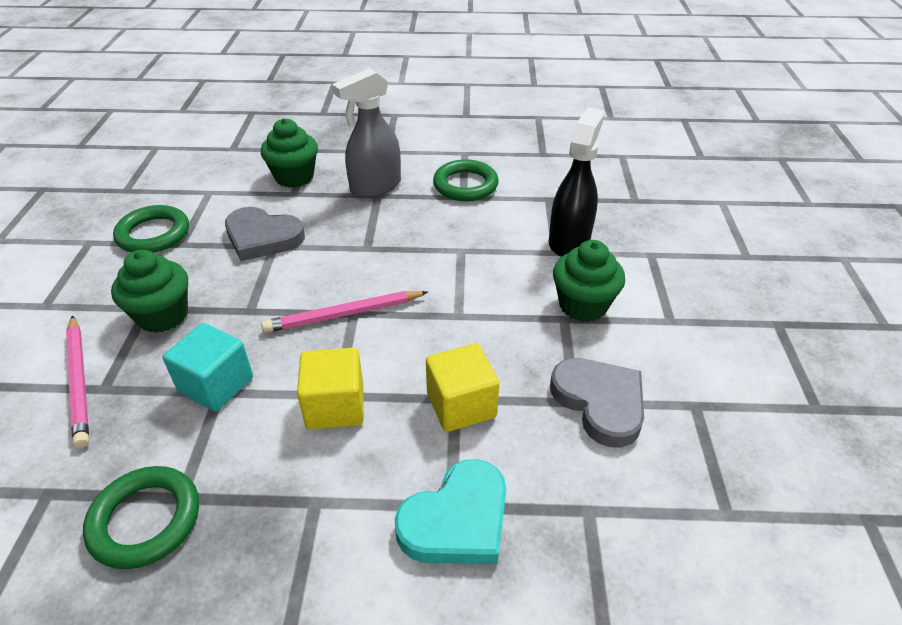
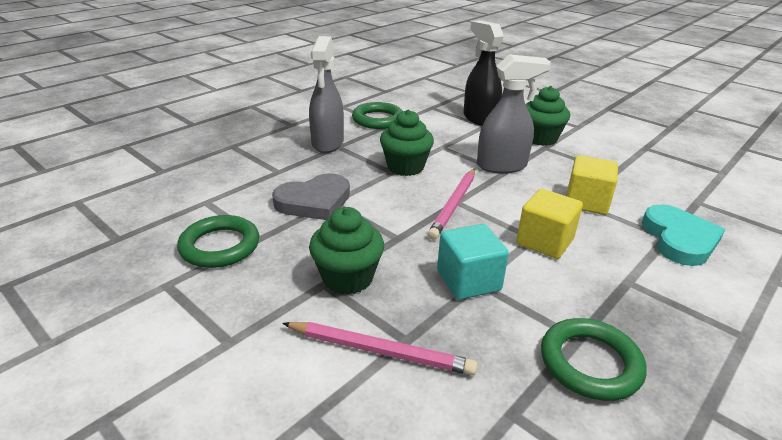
camera: 50 degrees left, 10 degrees down
(294, 177) = (258, 163): green cupcake -> green cupcake (405, 167)
(469, 308) = (502, 166): none -> grey spray bottle
(600, 402) = (622, 166): grey heart -> none

